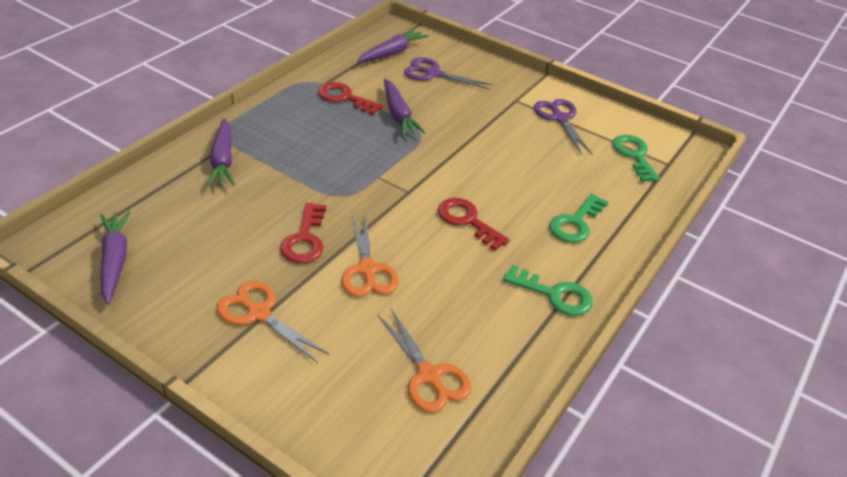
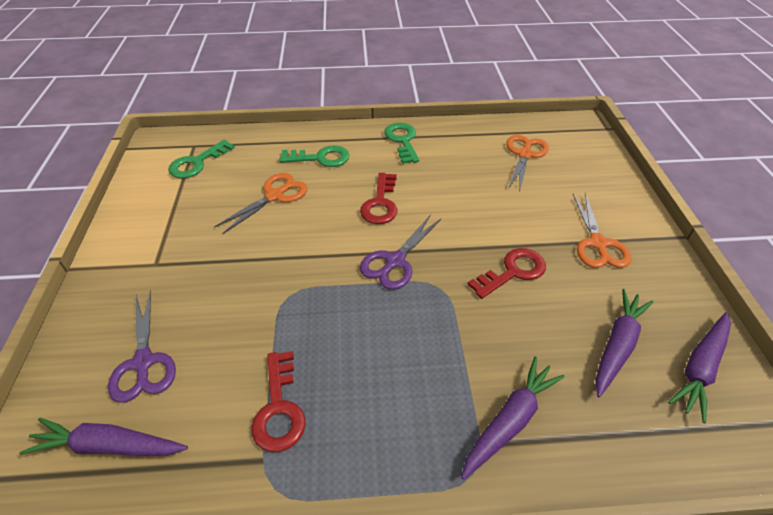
camera: 125 degrees left, 5 degrees up
(367, 270) = (492, 221): orange scissors -> orange scissors (275, 196)
(398, 115) = (269, 334): purple carrot -> purple carrot (617, 345)
(559, 118) = (169, 221): purple scissors -> purple scissors (395, 261)

